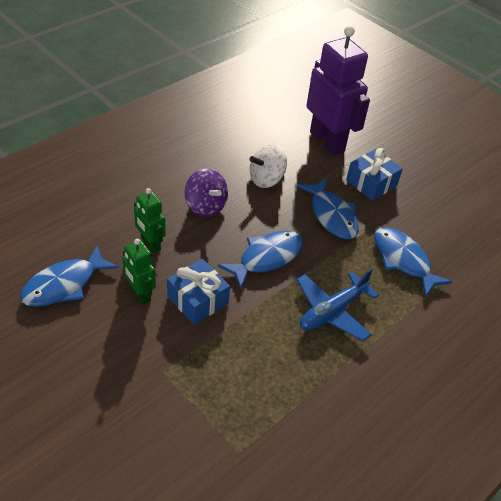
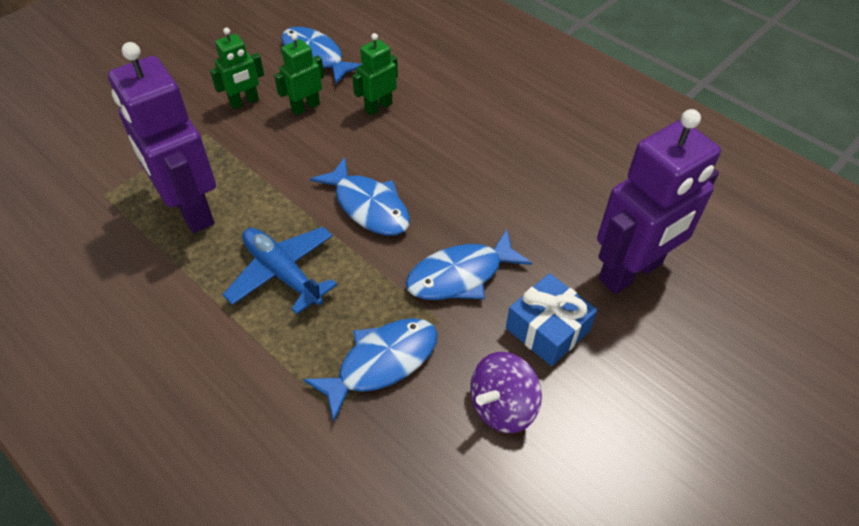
camera: 90 degrees right, 5 degrees up
(122, 341) = (244, 102): none -> green robot
(198, 300) = (299, 150): blue gift -> none
(205, 206) = (449, 146): purple spinning top -> purple spinning top (502, 406)
(263, 377) = (190, 209): none -> purple robot
(266, 179) = (517, 201): white spinning top -> none

